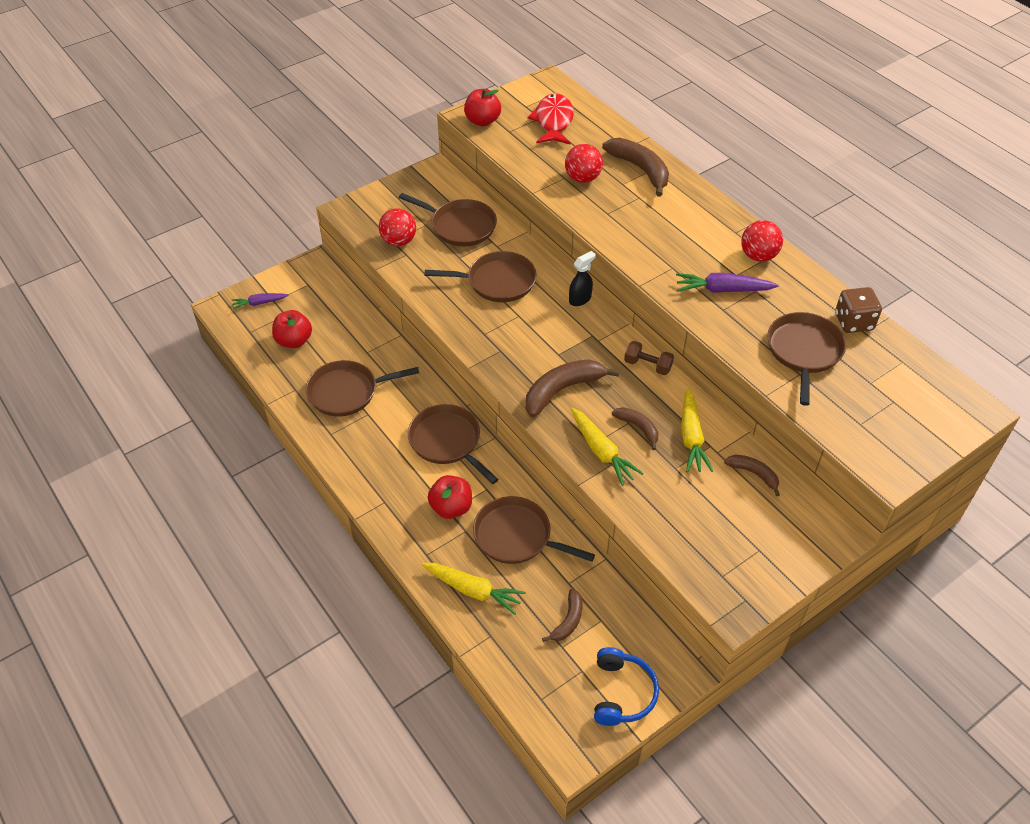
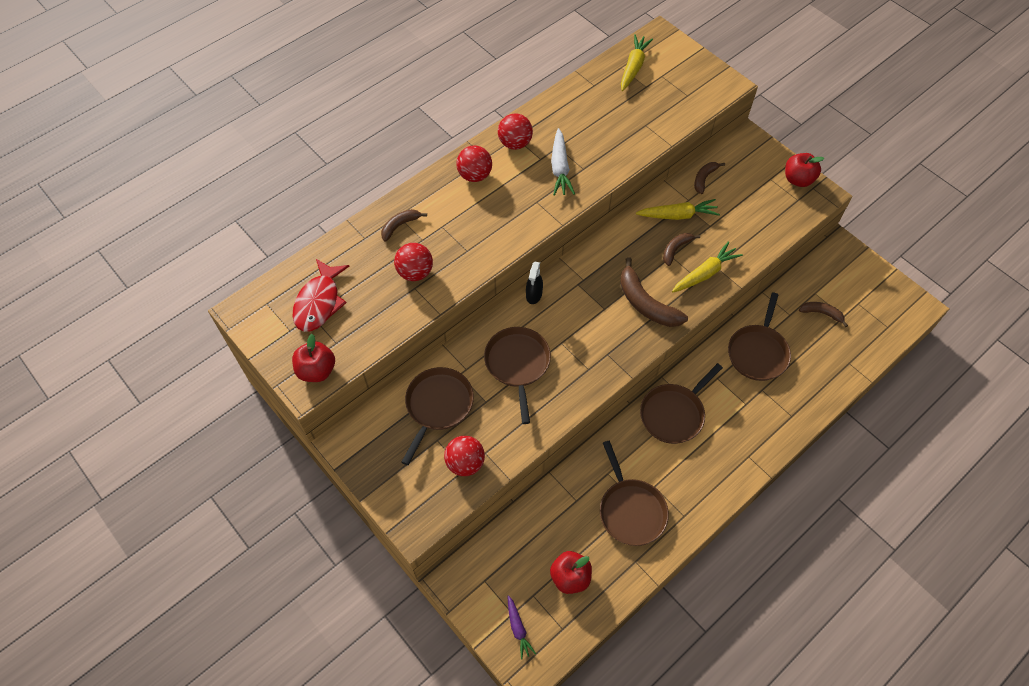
camera: 95 degrees left, 10 degrees up
(451, 507) = (742, 403): red apple -> red apple (798, 179)
(473, 590) = (814, 378): yellow carrot -> yellow carrot (633, 67)
(553, 121) = (319, 302): red fish -> red fish turned 75 degrees counterclockwise
(580, 299) = (534, 295): black spray bottle -> black spray bottle turned 120 degrees counterclockwise
(622, 693) = (867, 279): blue headphones -> none
(640, 169) = (400, 226): brown banana -> brown banana, size x0.56
(647, 365) = (607, 244): brown dumbbell -> none
(709, 223) = (475, 175): none -> red ball
(722, 290) = (560, 168): purple carrot -> white carrot
(804, 351) = (622, 121): brown pan -> none
(853, 322) = (584, 90): brown dice -> none

